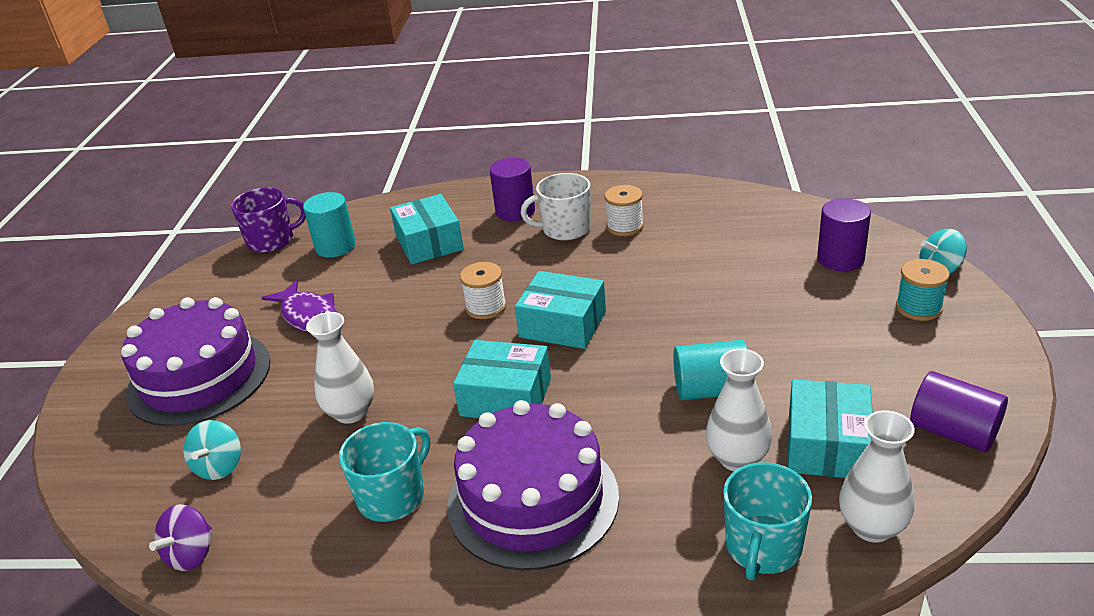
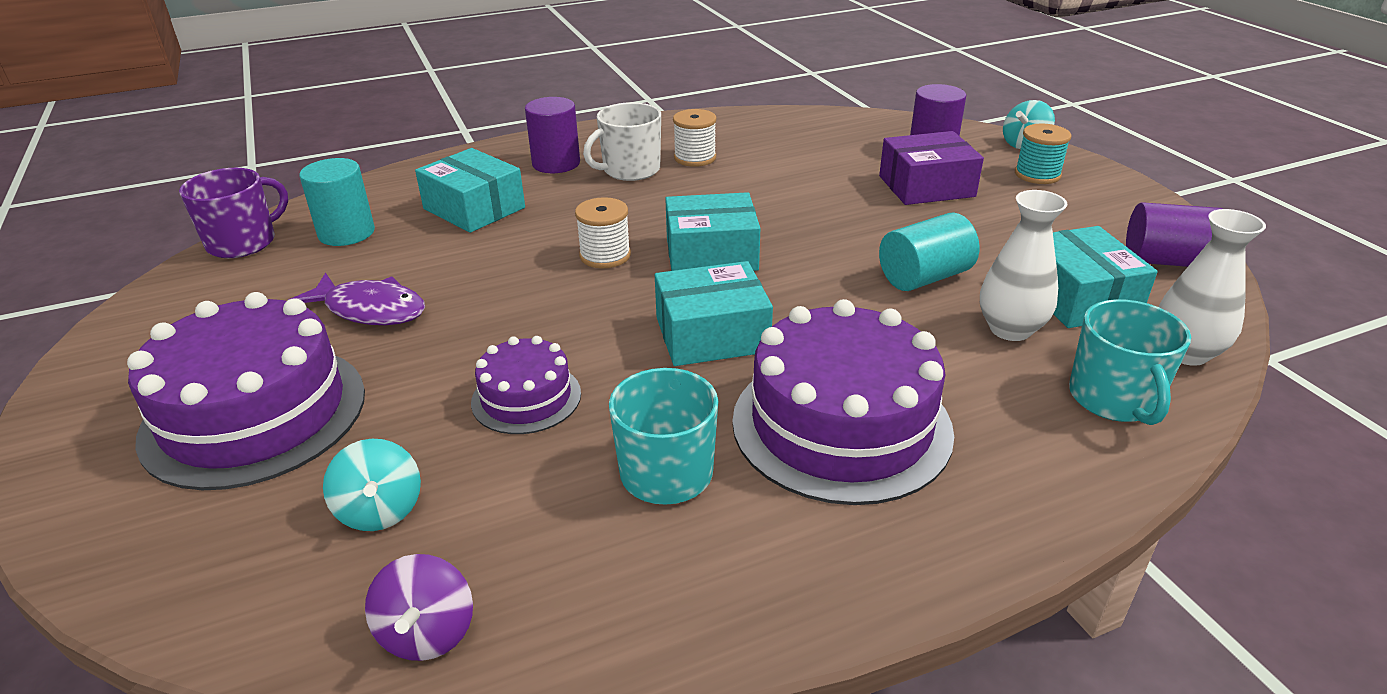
camera: 30 degrees left, 0 degrees up
(351, 412) = (526, 398): white vase -> purple cake
(798, 298) = (926, 186): none -> purple box

